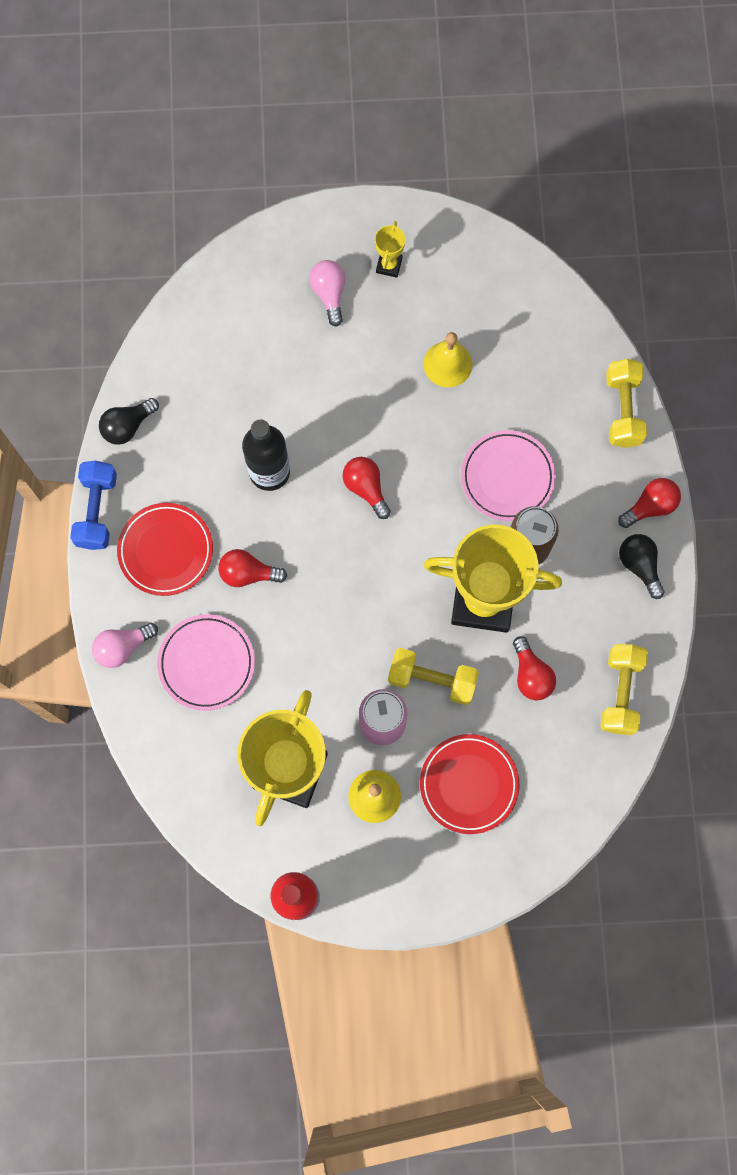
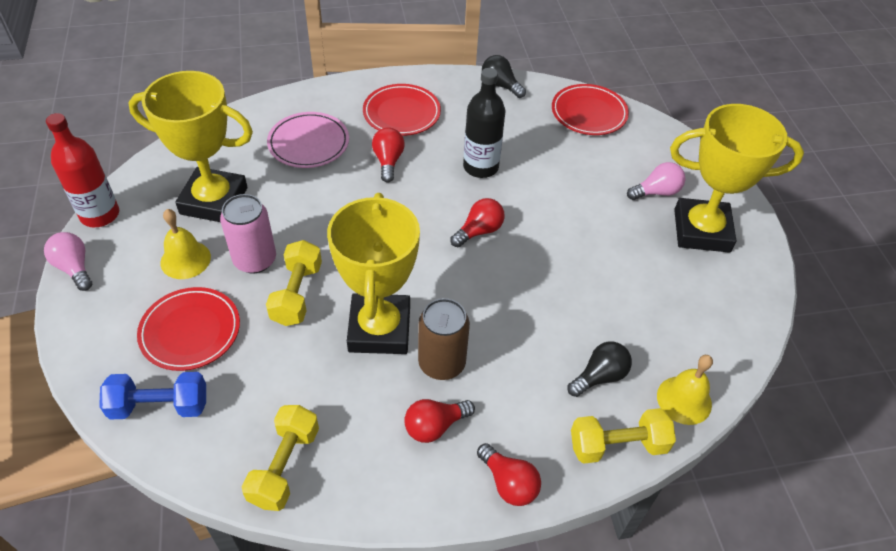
camera: 80 degrees right, 25 degrees down
(97, 510) = (428, 76): blue dumbbell -> blue dumbbell (160, 406)
(123, 647) = (320, 97): pink light bulb -> pink light bulb (74, 268)
(193, 334) = (589, 113): none -> red plate
(389, 265) = (701, 231): yellow trophy -> yellow trophy, size x2.45
(447, 364) = (619, 282): yellow bell -> yellow bell (684, 400)
(507, 477) = (513, 340): pink plate -> none
(531, 675) = (303, 377): red light bulb -> red light bulb (435, 426)
(620, 692) = (285, 466): yellow dumbbell -> yellow dumbbell turned 75 degrees counterclockwise
(639, 565) = (435, 476): black light bulb -> black light bulb (599, 376)

